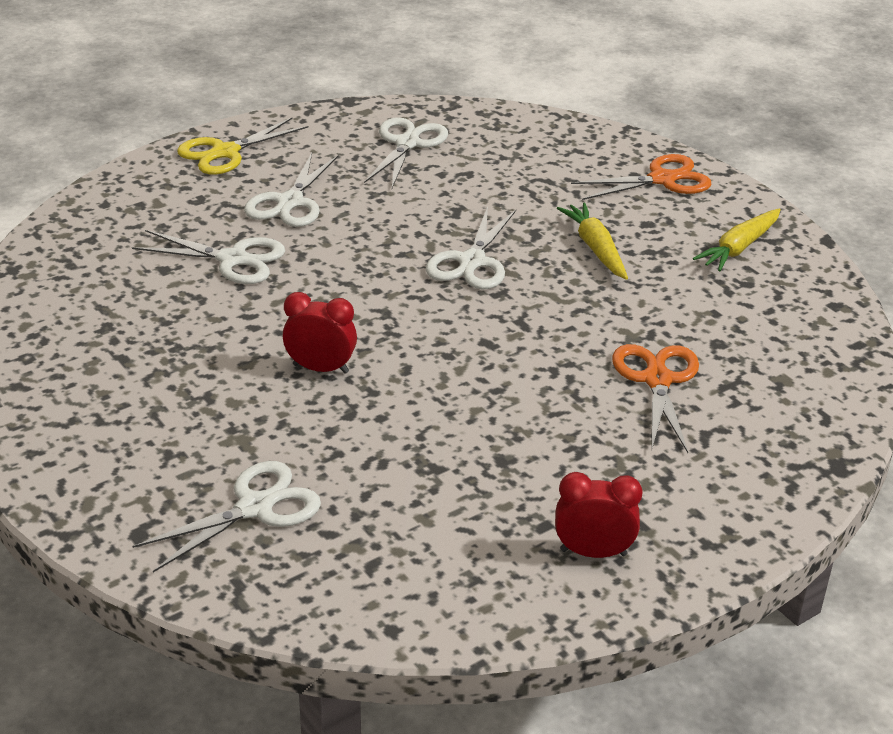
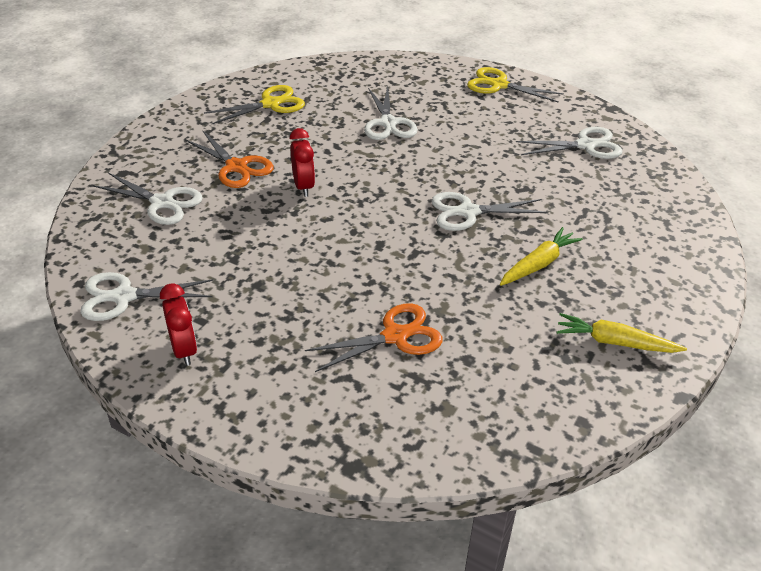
camera: 65 degrees right, 5 degrees up
(83, 343) = (270, 104): none -> yellow scissors
(290, 202) = (467, 123): white scissors -> white scissors (124, 297)
(662, 179) = (673, 275): orange scissors -> orange scissors (236, 167)

